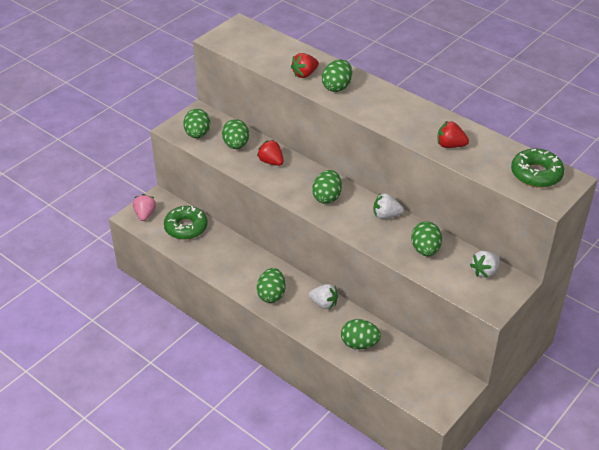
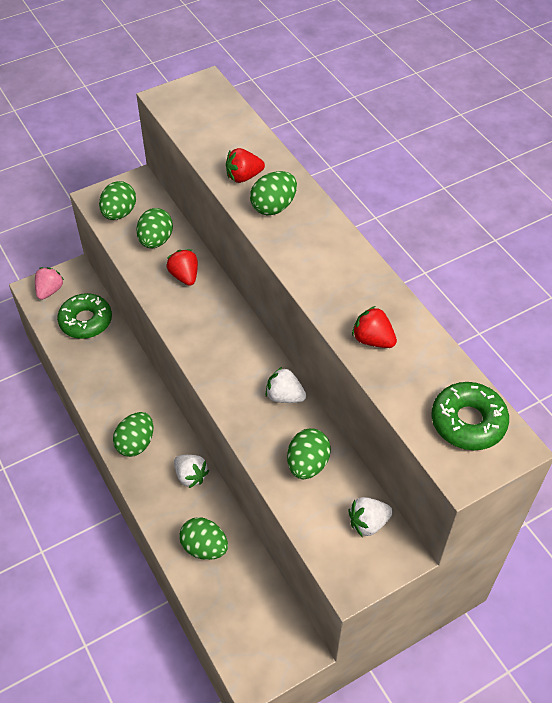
camera: 20 degrees right, 10 degrees up
(327, 197) = (225, 347): green egg -> none

